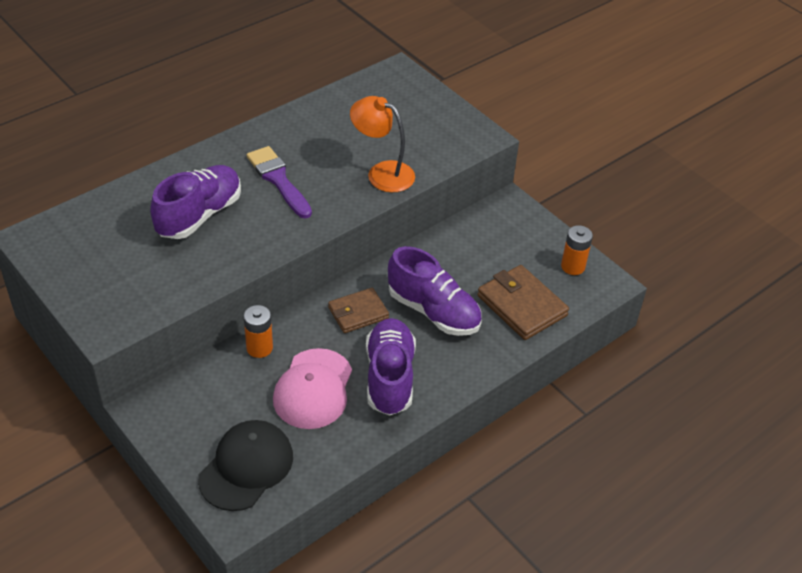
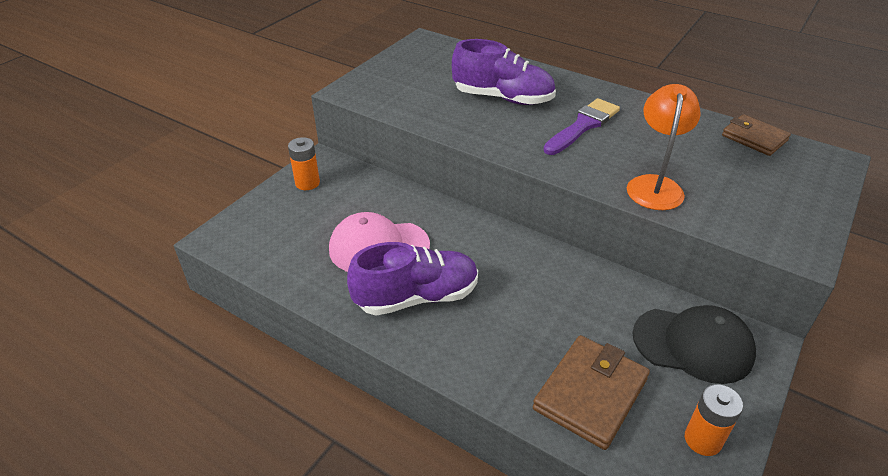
camera: 75 degrees right, 5 degrees down
(246, 467) = (275, 229): black cap -> black cap (693, 345)
(259, 348) = (413, 202): orange battery -> orange battery (307, 183)
(358, 313) = (491, 253): brown wallet -> brown wallet (754, 138)
(433, 311) = (529, 311): purple shoe -> none

